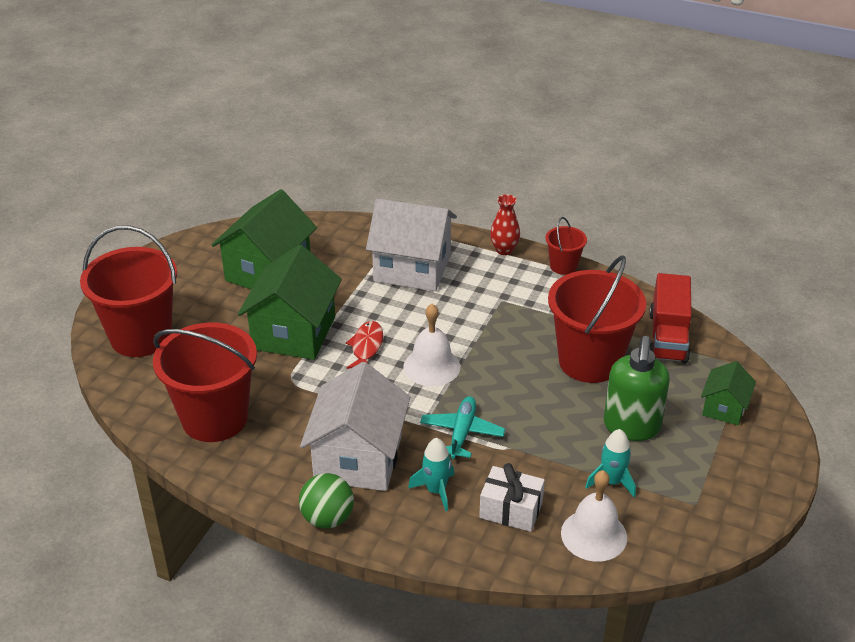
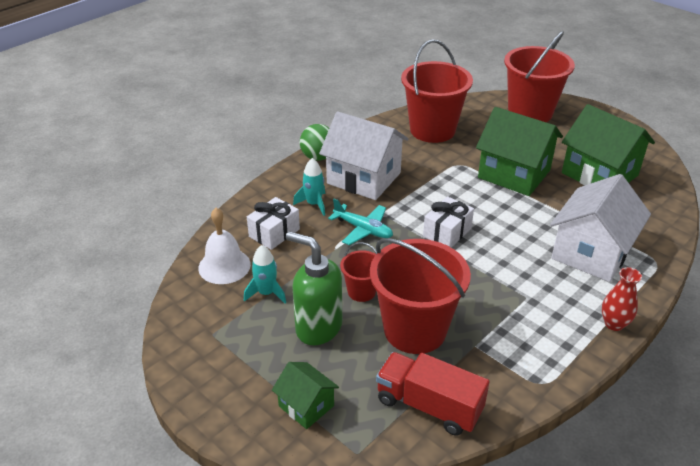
camera: 110 degrees right, 0 degrees up
(366, 347) = (484, 204): red fish -> none
(431, 366) = (447, 232): white bell -> white gift
(563, 266) = (576, 362): red bucket -> red bucket (361, 291)

